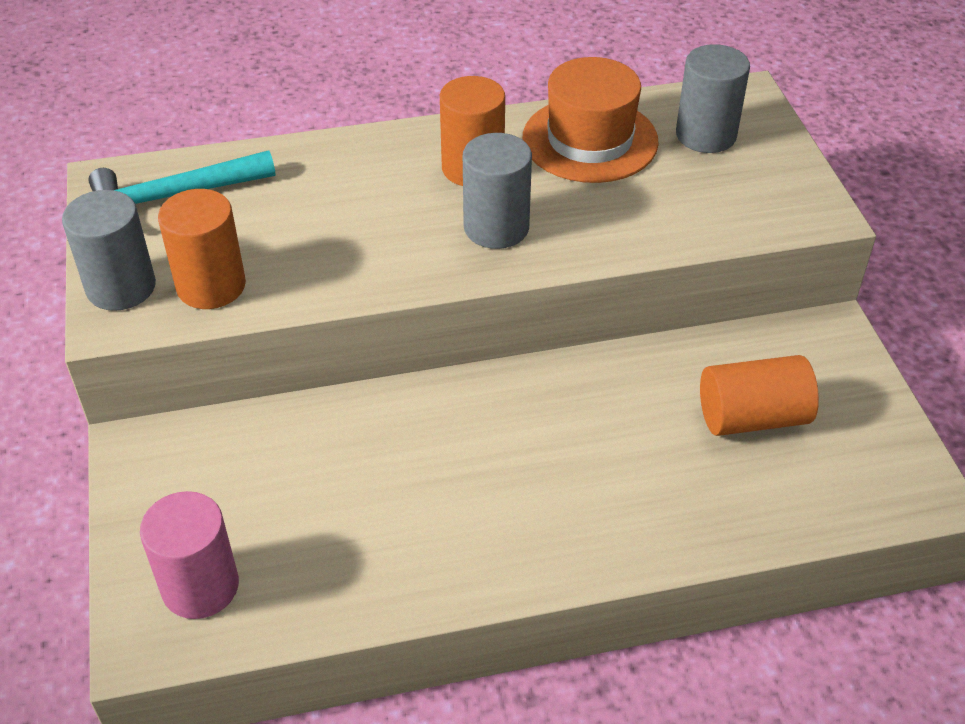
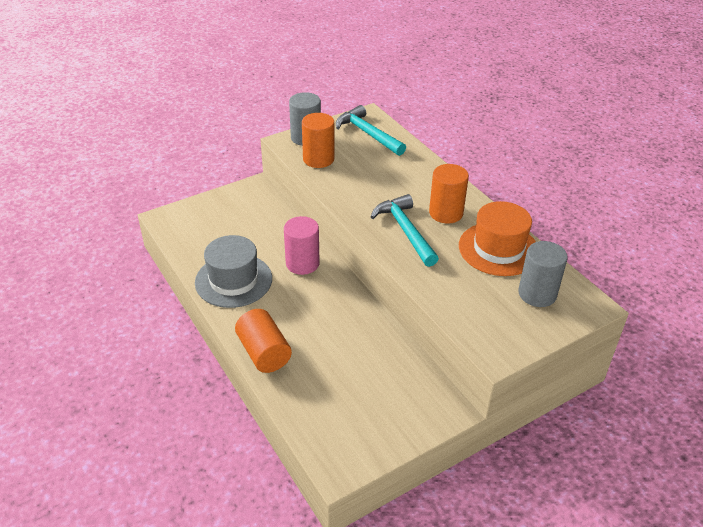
camera: 70 degrees right, 5 degrees down
(200, 586) = (193, 224): pink cylinder -> pink cylinder (302, 263)
(425, 547) = (233, 280): none -> grey hat
(496, 227) = (405, 230): grey cylinder -> turquoise hammer
(752, 417) = (362, 382): orange cylinder -> orange cylinder (264, 352)

